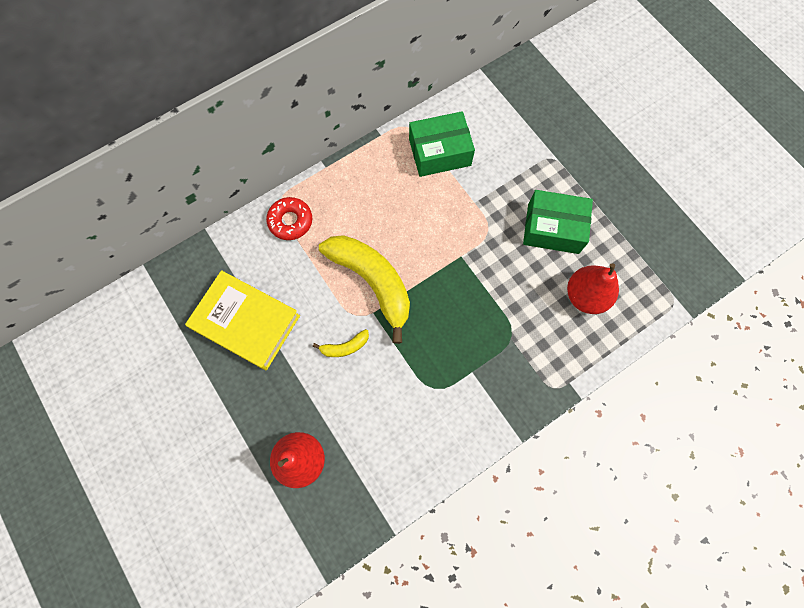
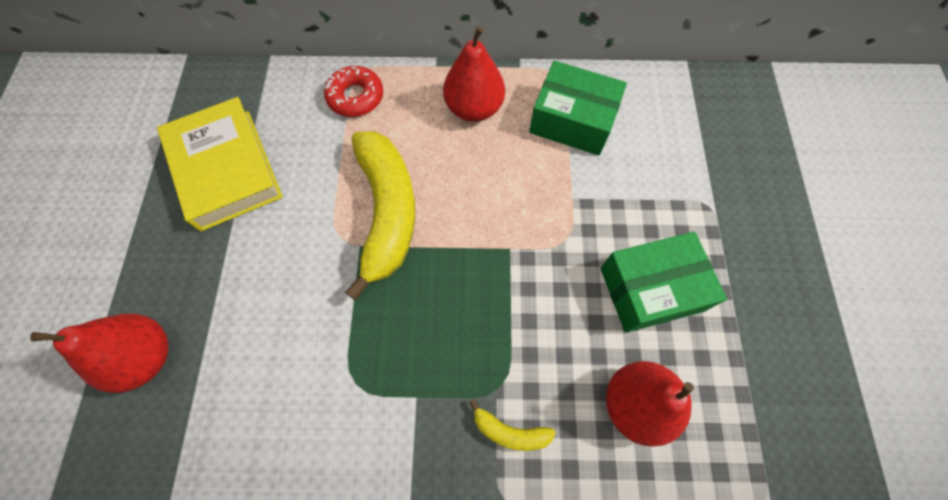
camera: 35 degrees right, 5 degrees down
(345, 347) = (298, 263): yellow banana -> yellow banana (509, 431)
(373, 181) = (474, 108): none -> red pear
(553, 228) = (651, 289): green box -> green box turned 60 degrees counterclockwise

